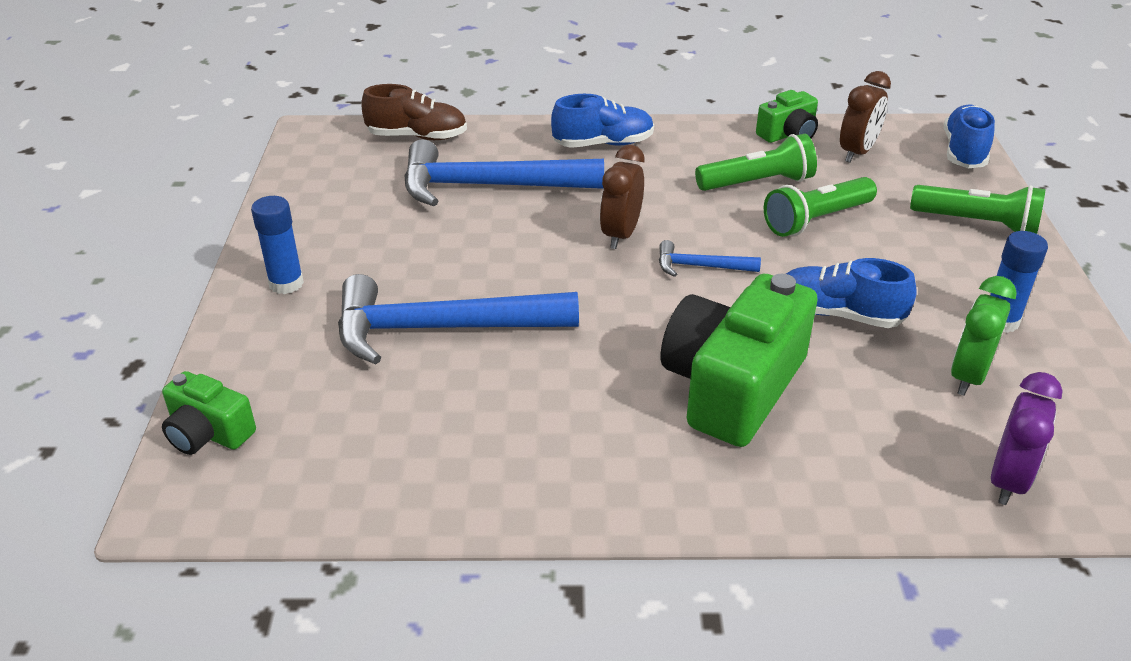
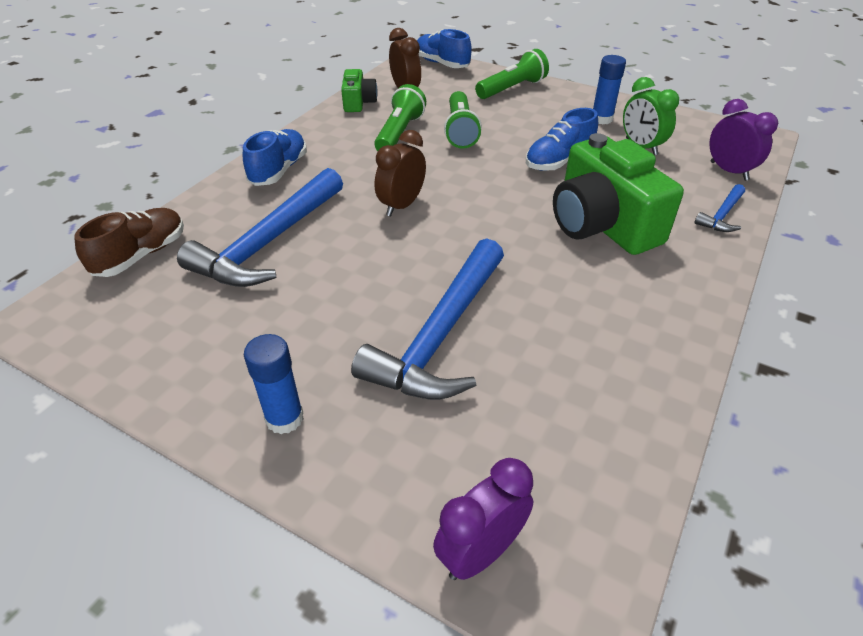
camera: 60 degrees left, 5 degrees up
(208, 433) = (480, 552): green camera -> purple clock
(620, 234) = (401, 205): brown clock -> brown clock turned 75 degrees clockwise
(700, 266) = (469, 188): blue hammer -> blue hammer (722, 215)

